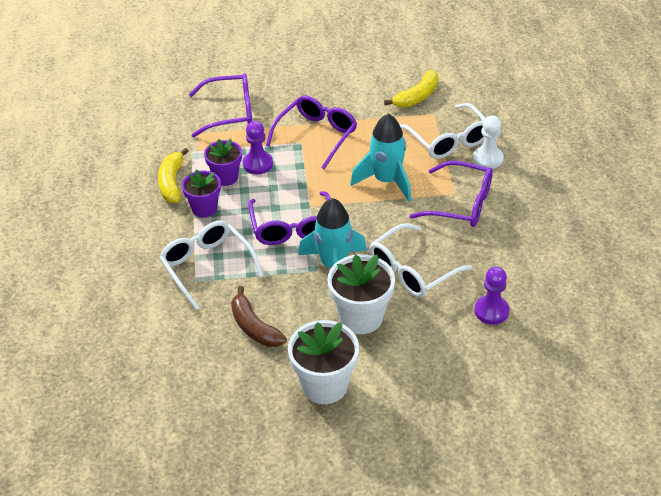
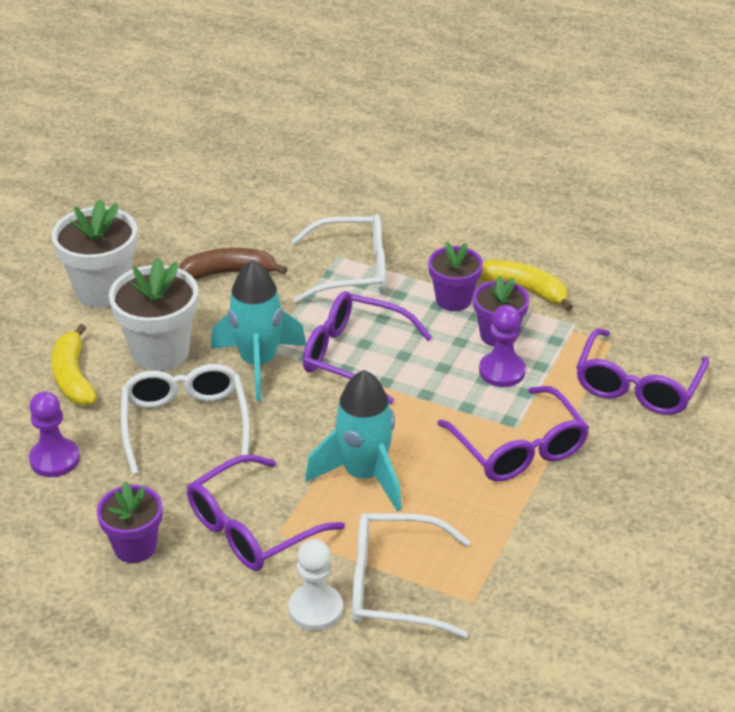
camera: 120 degrees right, 5 degrees down
(417, 96) = (530, 604): yellow banana -> yellow banana (73, 377)
(516, 240) = (135, 547): none -> purple flower pot

